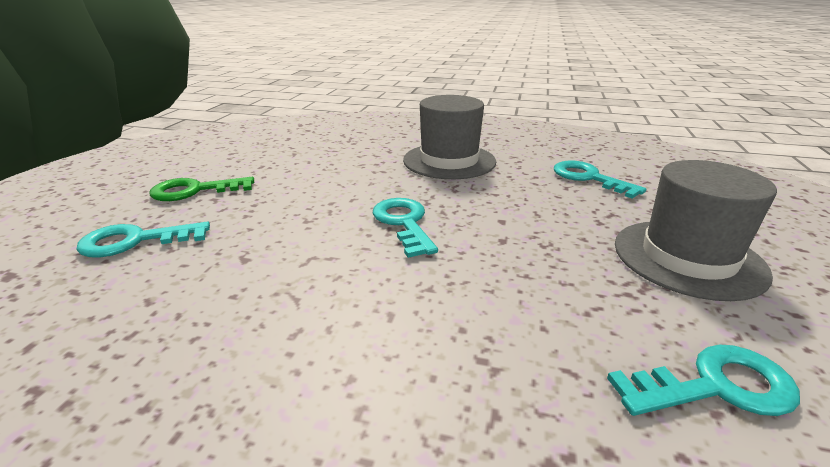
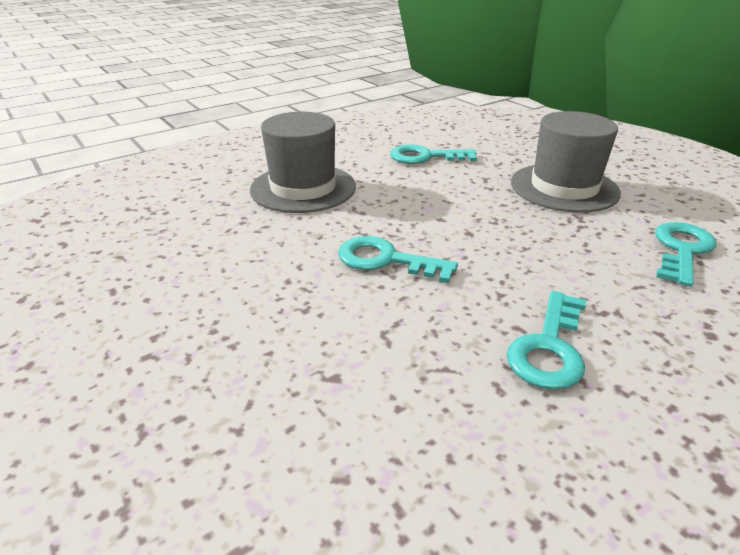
camera: 50 degrees left, 5 degrees up
(135, 241) = (170, 458): turquoise key -> turquoise key (549, 348)
(194, 190) = (95, 365): green key -> none

